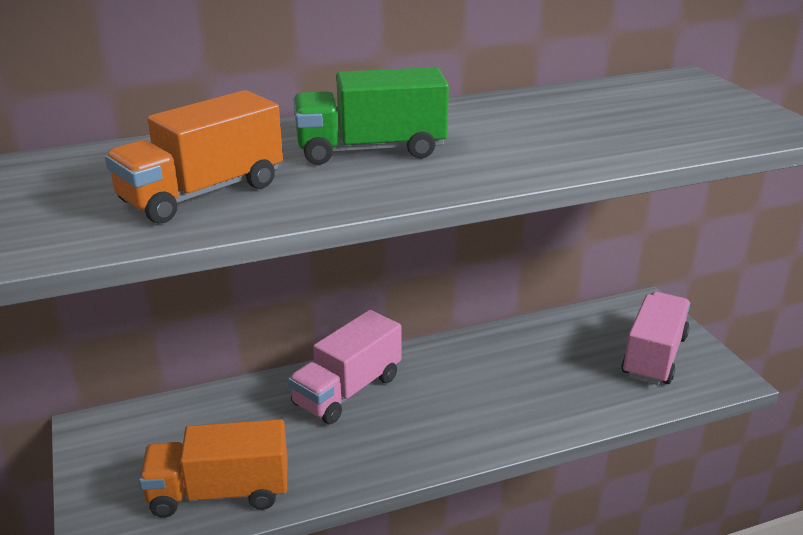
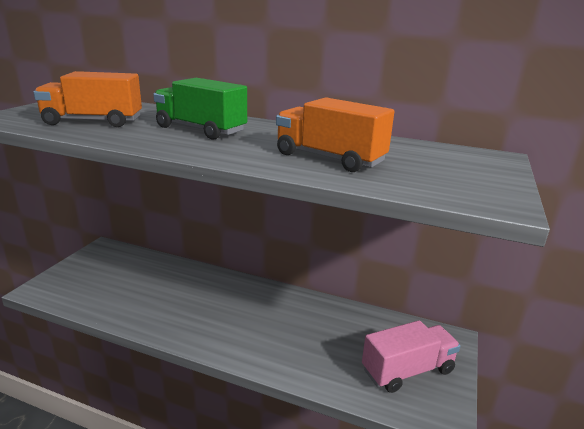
camera: 40 degrees right, 5 degrees down
(219, 493) = (97, 298): orange truck -> orange truck (329, 158)
(347, 391) = (211, 288): pink truck -> none

